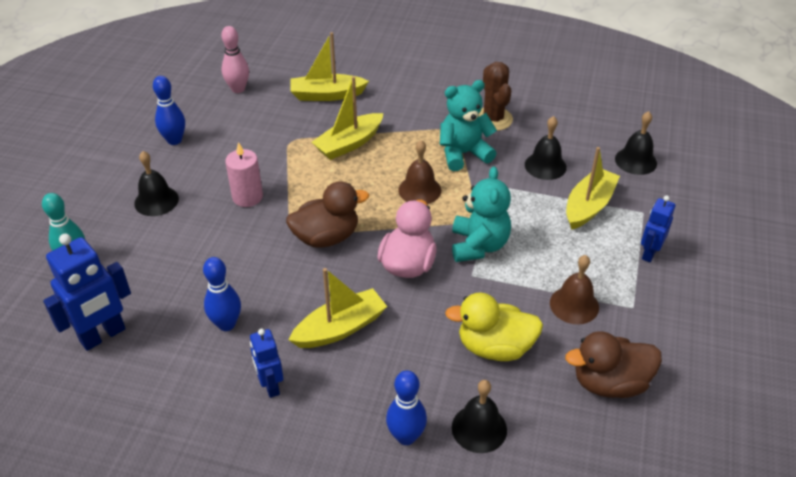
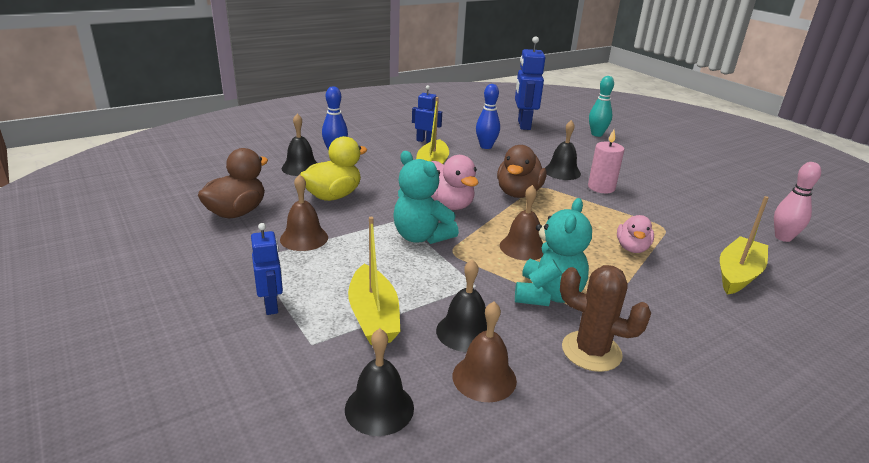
camera: 130 degrees right, 15 degrees down
(156, 201) = (631, 164): black bell -> black bell (562, 172)
(174, 140) = (709, 189): blue bowling pin -> none
(349, 144) = (632, 248): yellow boat -> pink duck
(567, 142) = (484, 378): none -> brown bell

